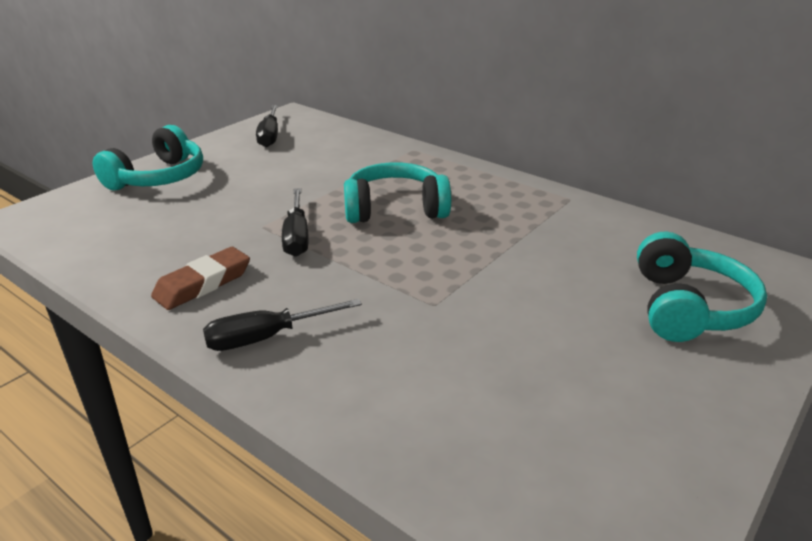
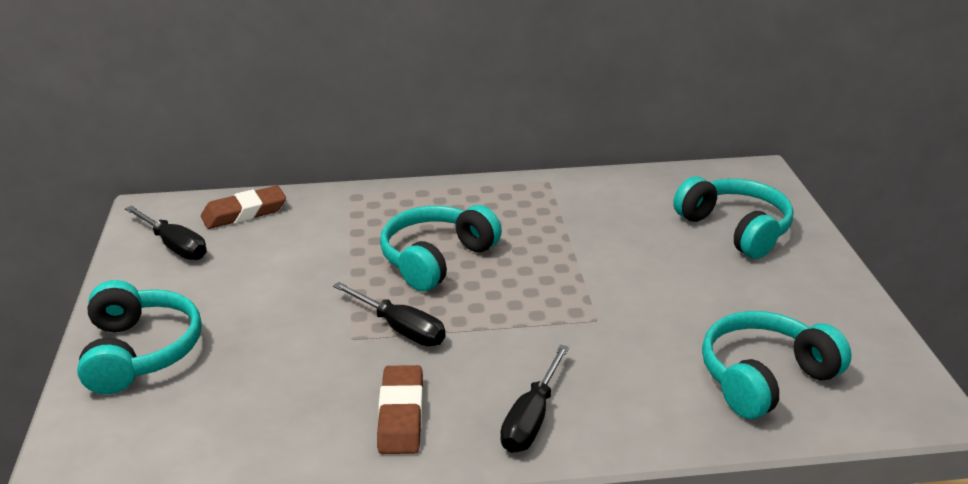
camera: 45 degrees left, 0 degrees up
(334, 135) = (244, 213): none -> brown eraser
(495, 435) = (764, 378): none -> turquoise headphones

